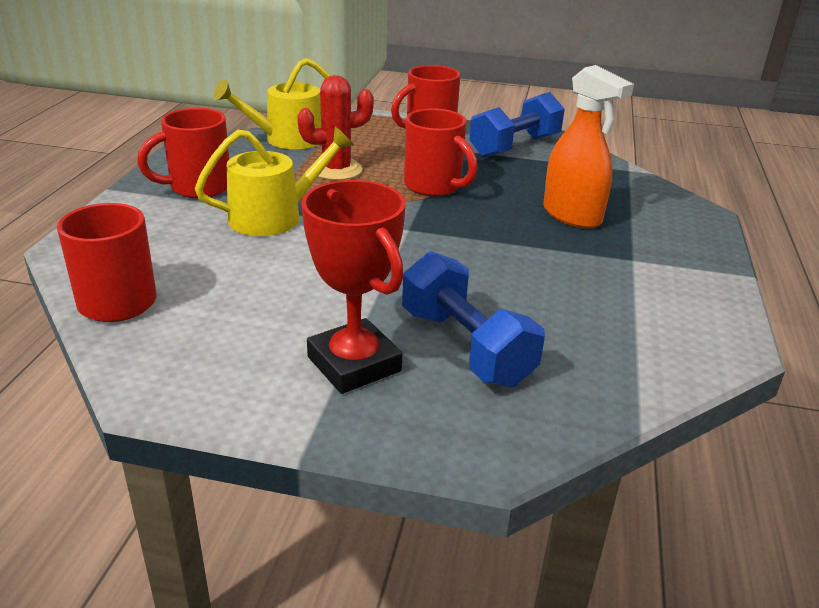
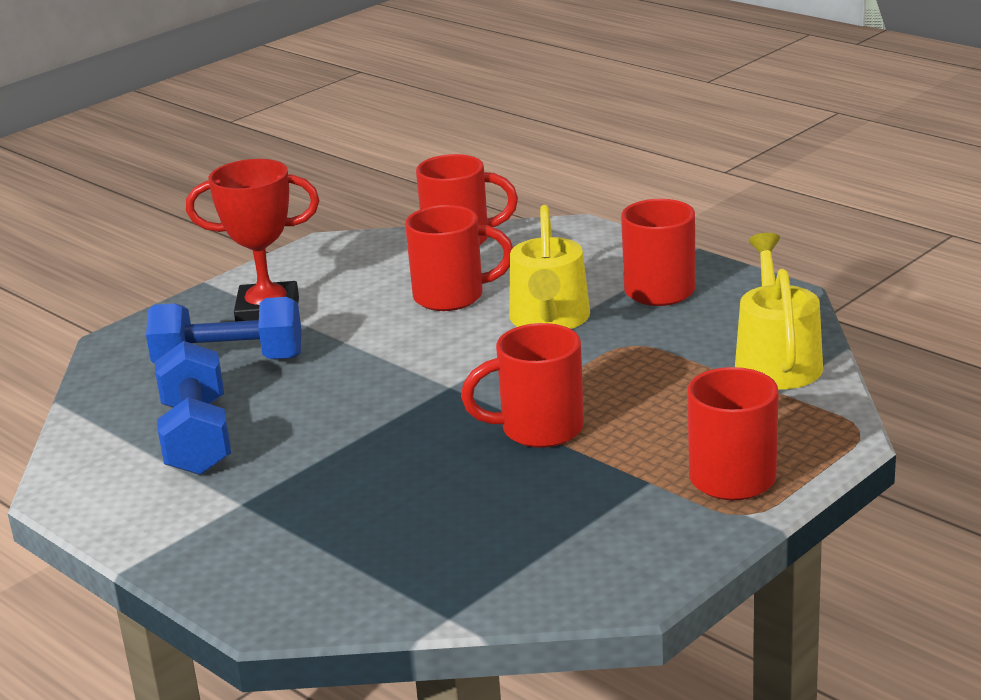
camera: 125 degrees right, 5 degrees down
(255, 269) = (452, 296): none -> red mug
(336, 170) = (644, 375): red cactus -> none
(515, 147) = (619, 539): blue dumbbell -> blue dumbbell (197, 438)
(572, 215) = (370, 502): orange spray bottle -> none

